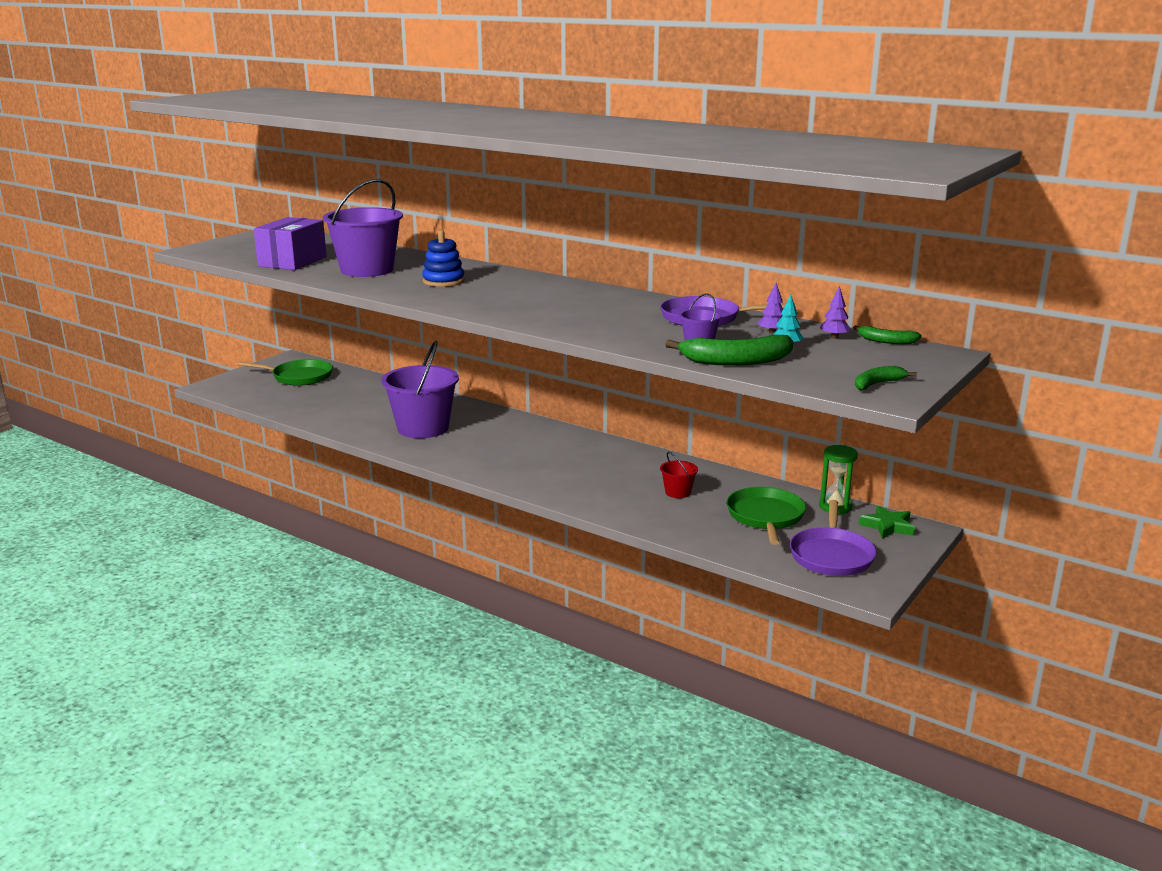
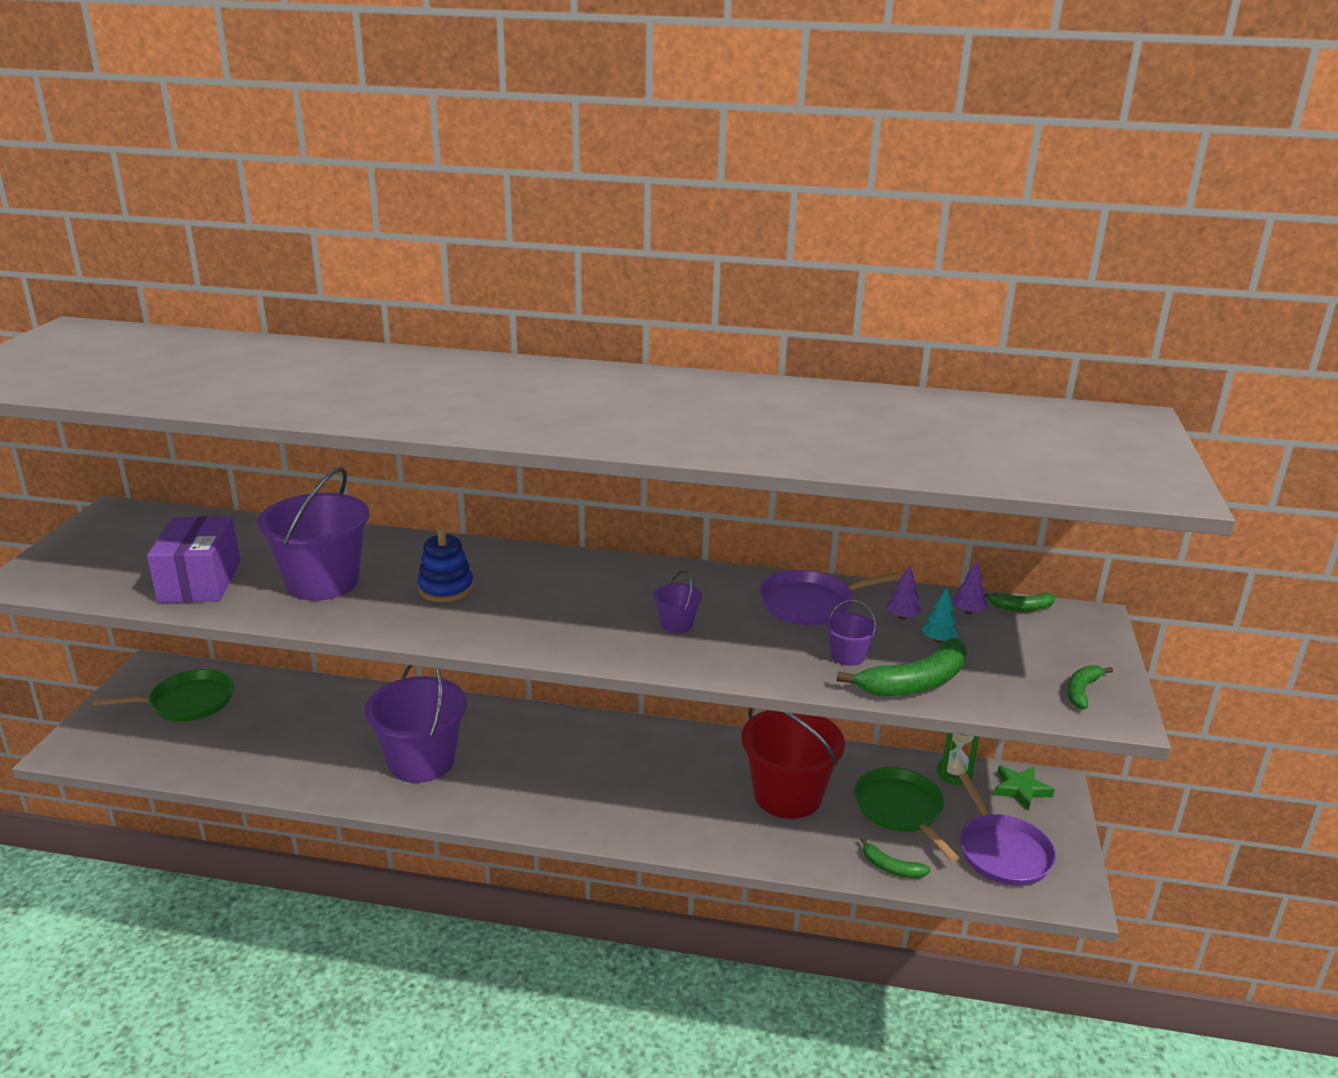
camera: 25 degrees left, 5 degrees up
(586, 314) = (676, 624): none -> purple bucket
(678, 492) = (787, 795): red bucket -> red bucket, size x2.29
(724, 544) = (891, 868): none -> green banana

